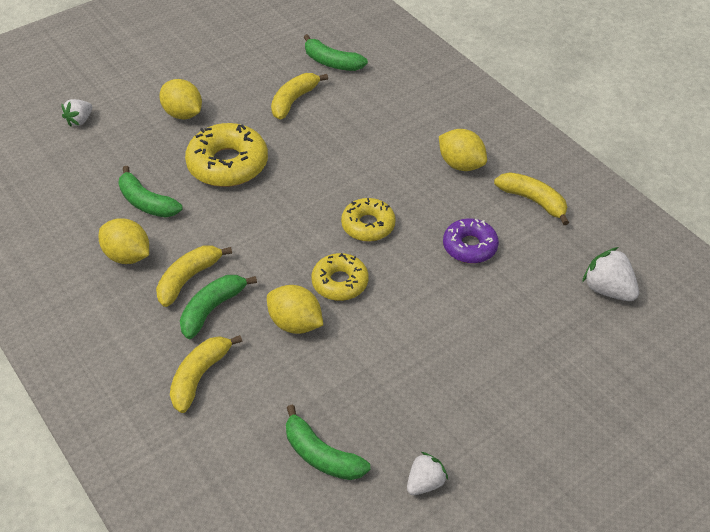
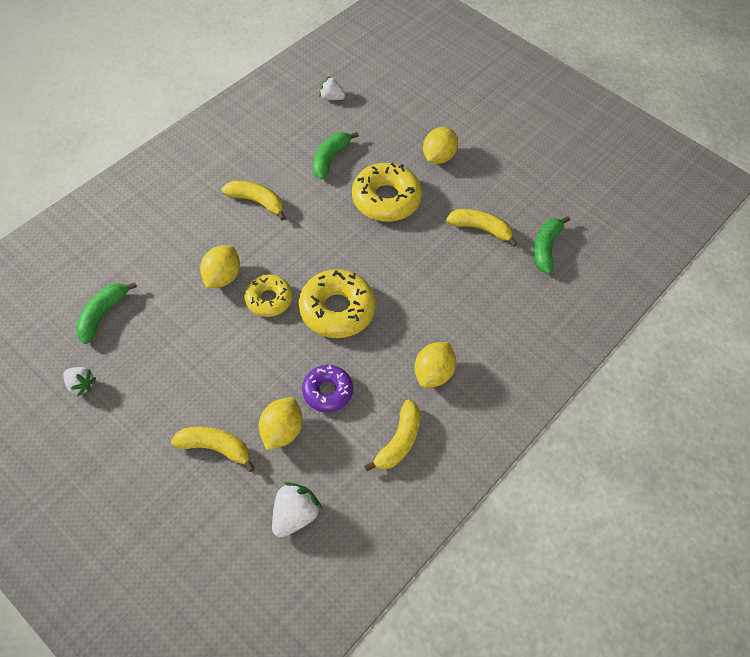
camera: 75 degrees right, 10 degrees up
(80, 120) = (410, 96): white strawberry -> white strawberry (331, 97)
(128, 256) = (273, 161): yellow lemon -> yellow lemon (282, 431)
(200, 376) = (166, 229): yellow banana -> yellow banana (216, 448)
(212, 309) = (229, 222): green banana -> none
(368, 225) = (337, 309): yellow donut -> yellow donut, size x1.60

